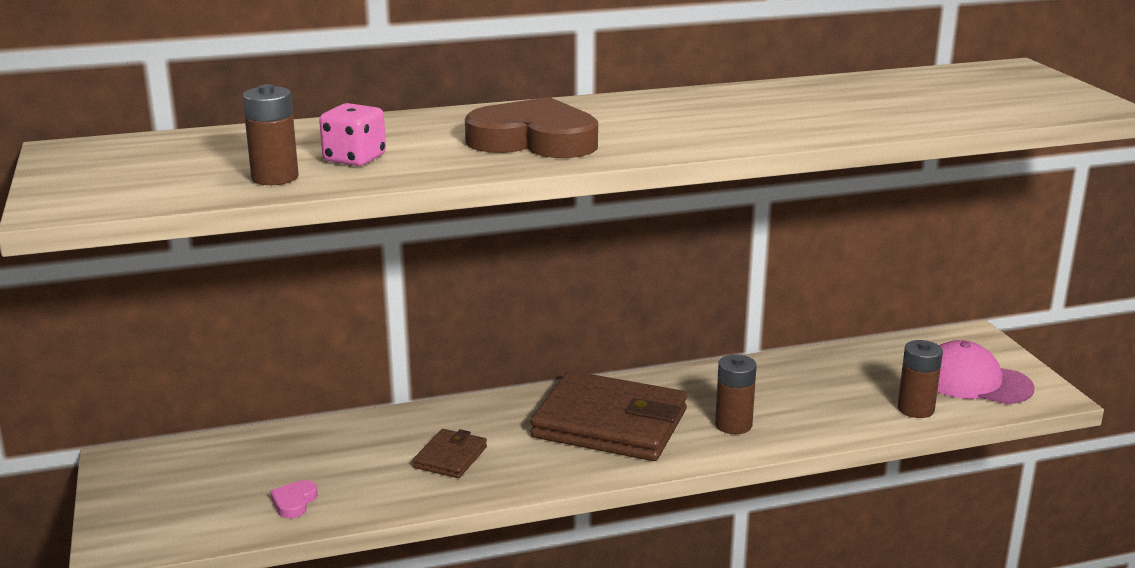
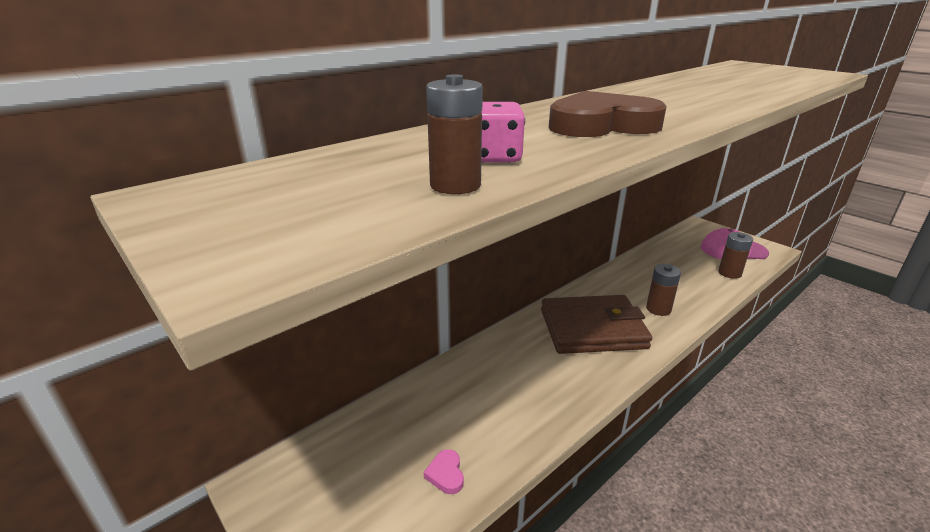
camera: 25 degrees left, 5 degrees up
(450, 457) = (522, 388): brown wallet -> none

